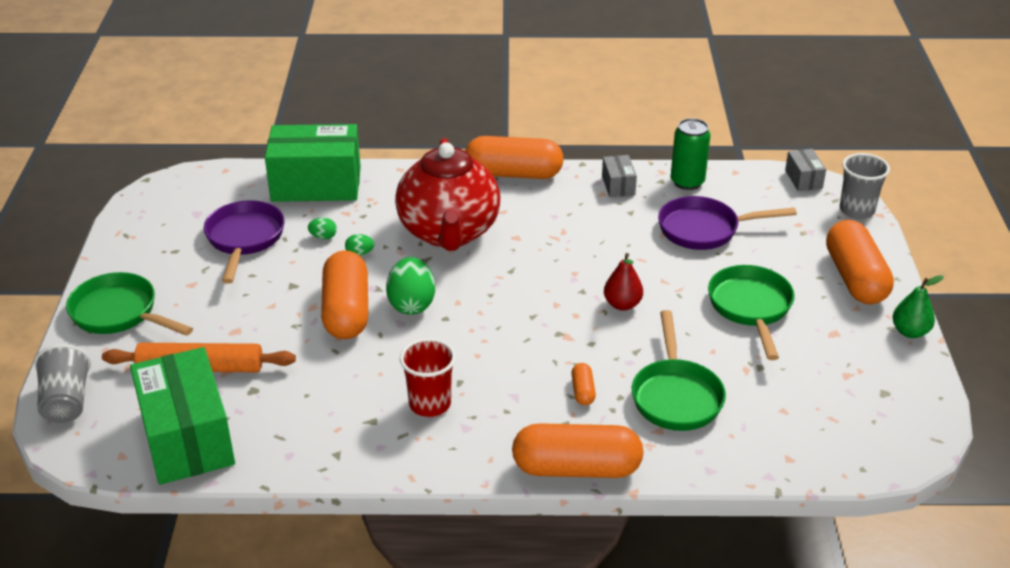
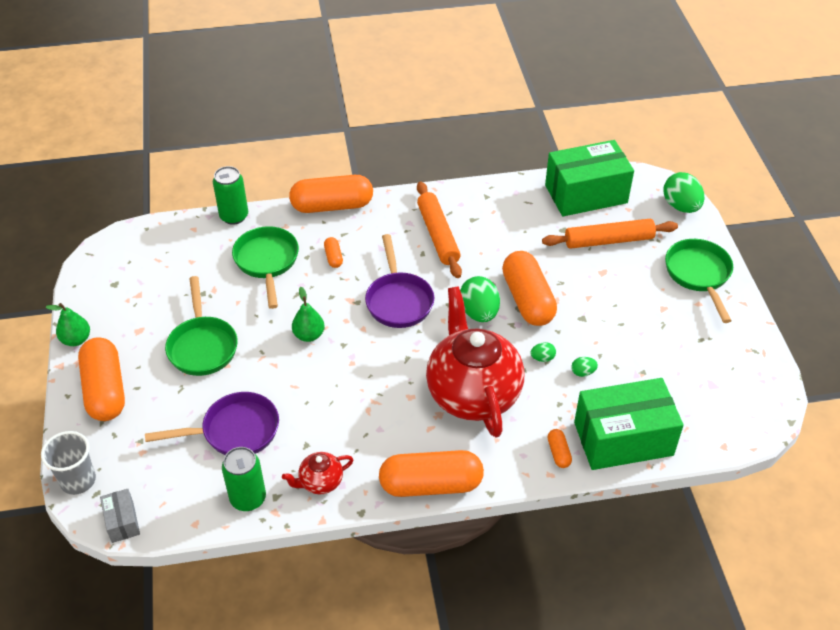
camera: 170 degrees right, 10 degrees up
(66, 402) = (681, 206): grey cup -> green egg
(119, 313) = (699, 275): green pan -> green pan turned 120 degrees counterclockwise
(187, 438) = (586, 194): green box -> green box turned 75 degrees counterclockwise
(244, 239) = (650, 360): purple pan -> purple pan (398, 300)
(384, 181) = (558, 453): none -> orange capsule
(430, 404) = (438, 235): red cup -> orange rolling pin
(618, 185) = (320, 482): grey box -> red teapot
(622, 304) = (309, 335): red pear -> green pear
(729, 471) = (234, 216): none -> green can

